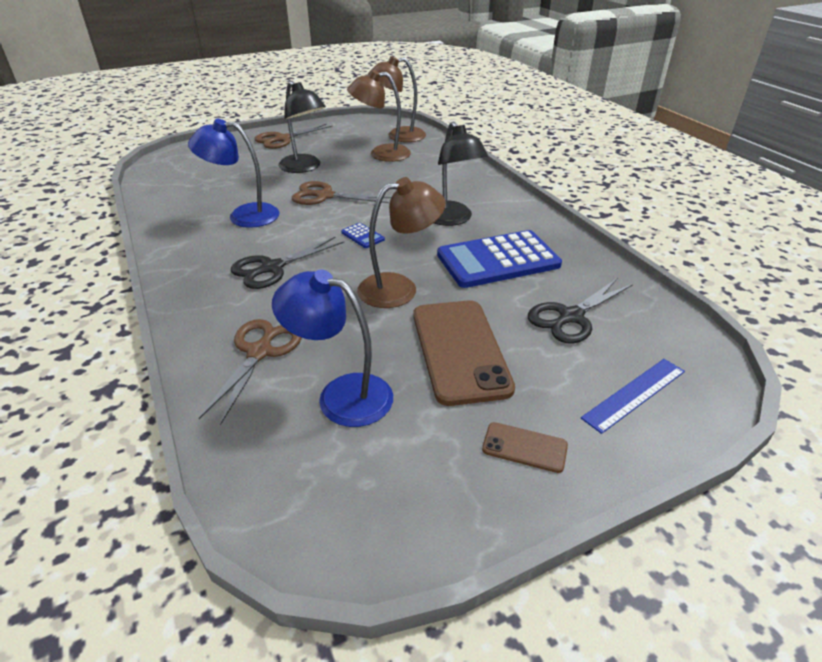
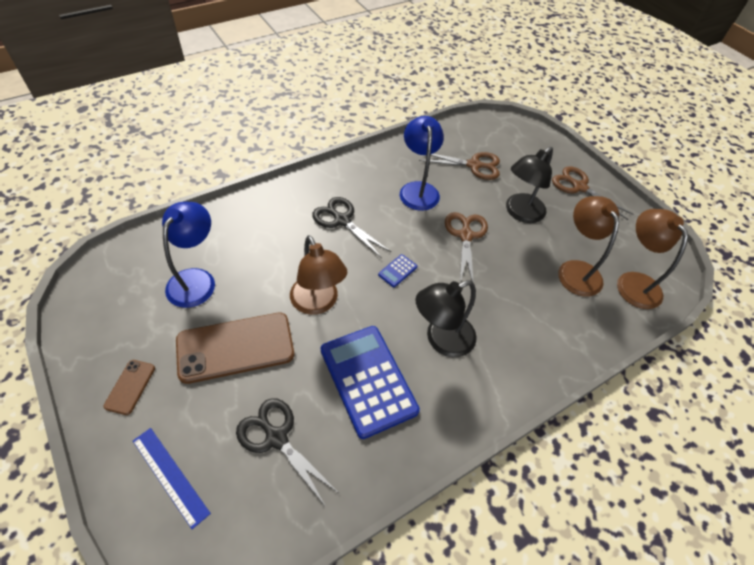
camera: 80 degrees right, 15 degrees up
(260, 352) = (242, 231): brown scissors -> brown scissors (474, 165)

